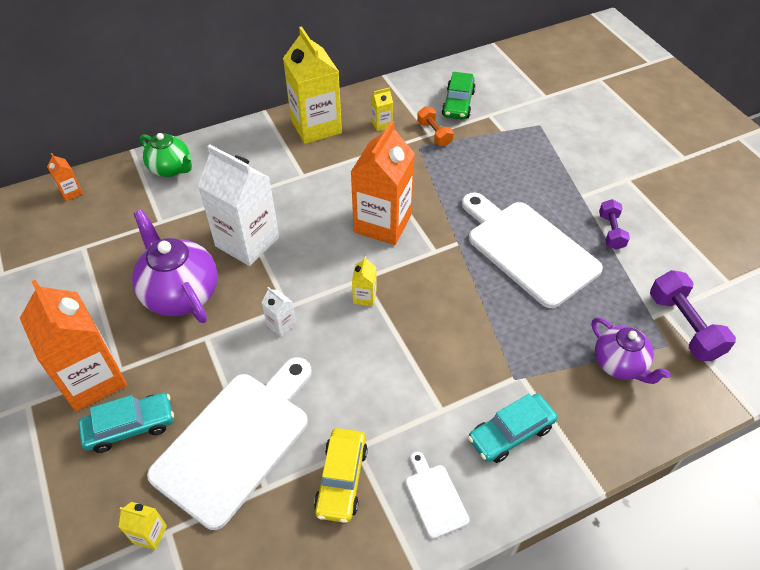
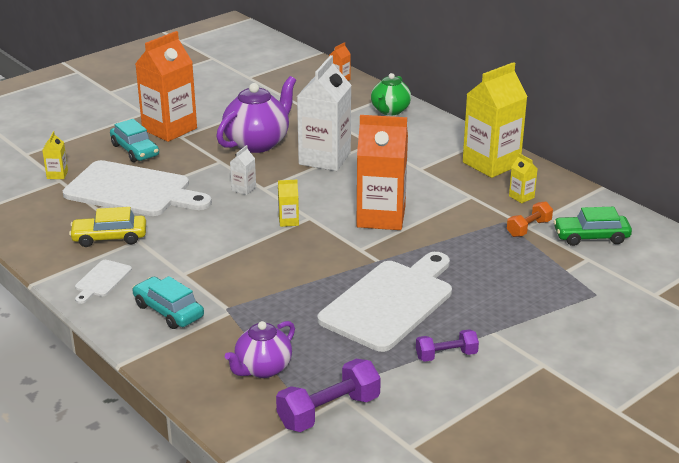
camera: 75 degrees right, 20 degrees down
(435, 497) = (102, 280): white cutting board -> white cutting board turned 150 degrees clockwise

